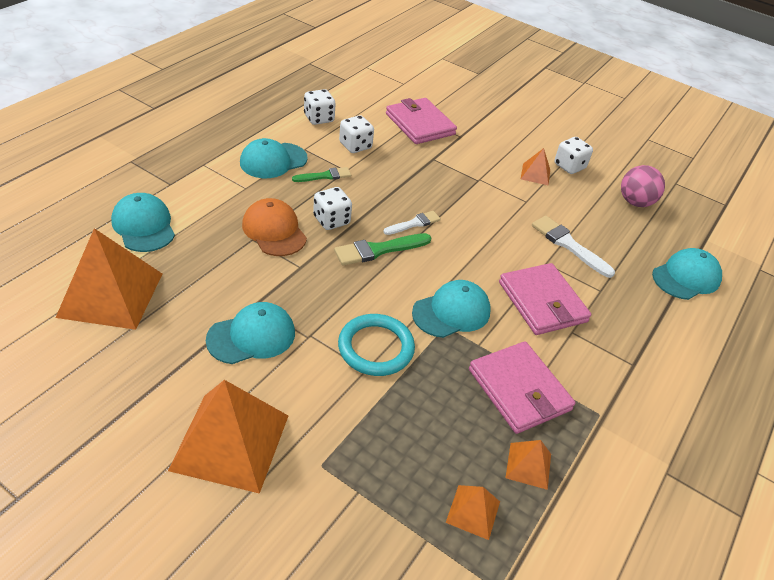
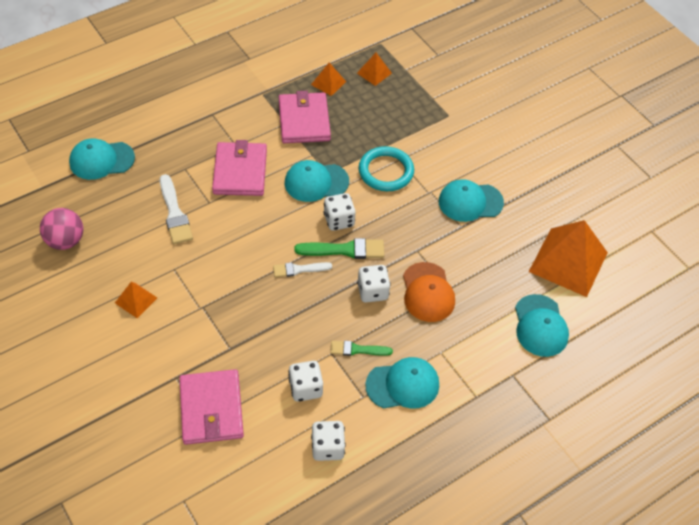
camera: 155 degrees left, 10 degrees up
(230, 442) = (498, 141): orange pyramid -> none
(569, 166) = (89, 302): white dice -> white dice (339, 220)

